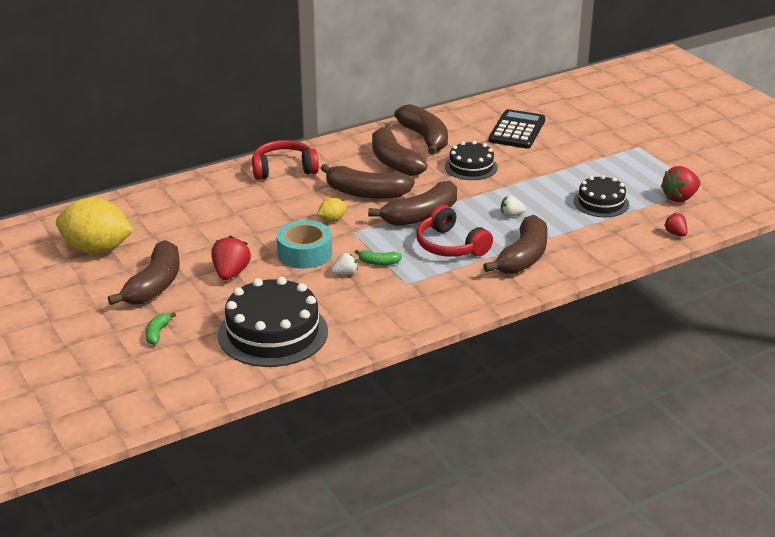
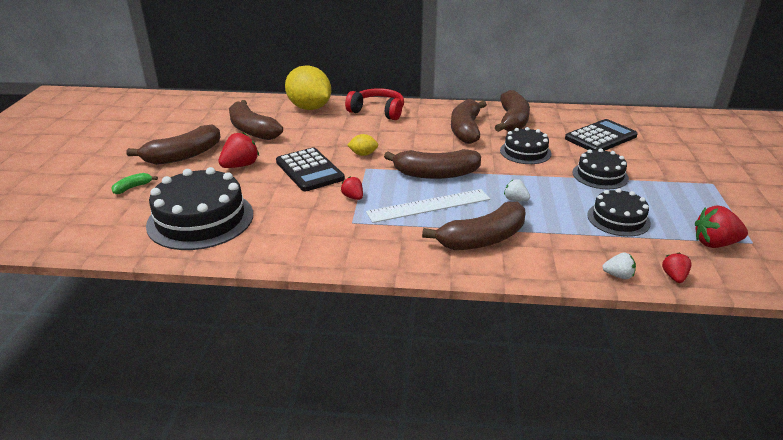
camera: 35 degrees right, 0 degrees up
(97, 249) = (188, 122): yellow lemon -> yellow lemon (309, 108)
(304, 253) = (309, 170): turquoise tape -> black calculator
(345, 274) = (316, 196): white strawberry -> white strawberry (618, 275)
(366, 193) = (414, 144): brown banana -> brown banana (252, 130)
(378, 262) = (353, 197): green banana -> red strawberry
(450, 246) = (429, 205): red headphones -> white ruler
(552, 169) = (600, 175): none -> black cake

